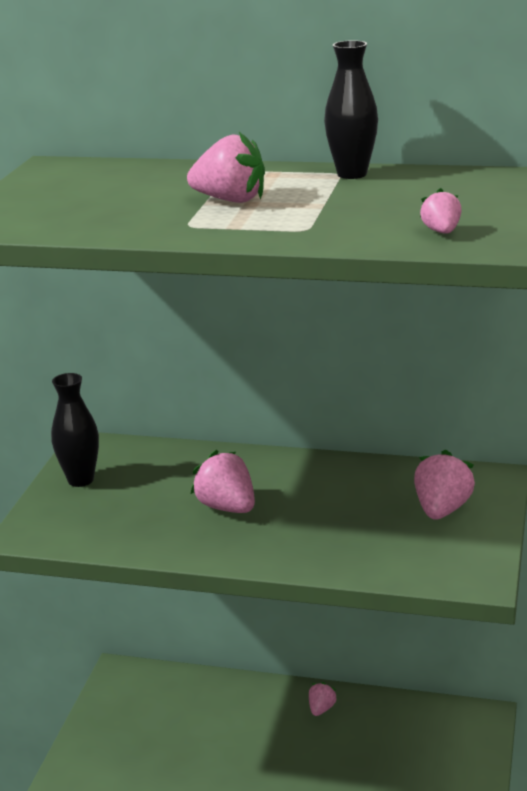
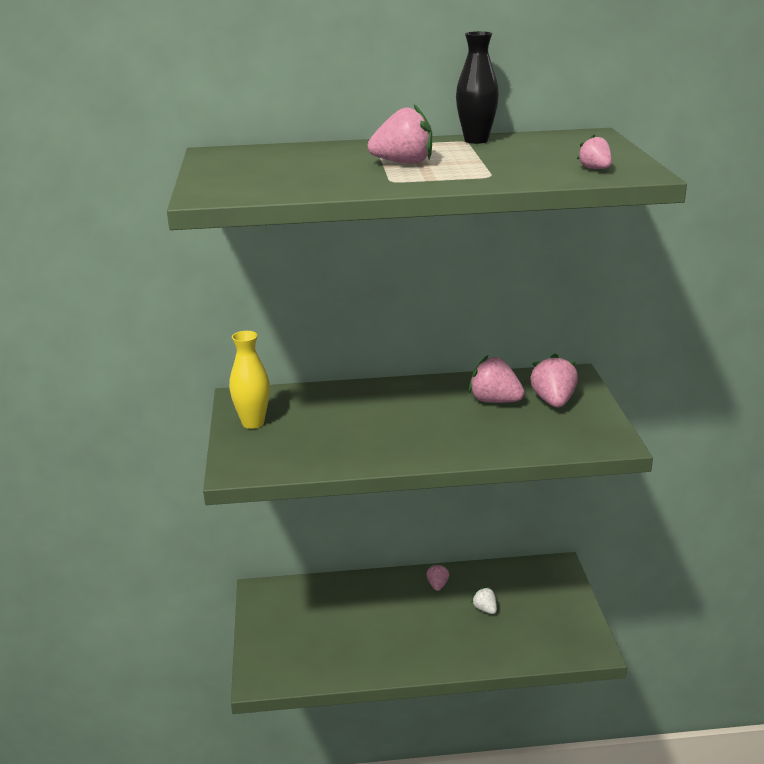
camera: 20 degrees left, 0 degrees up
(80, 480) = (253, 423): black vase -> yellow vase
(227, 507) = (390, 424): pink strawberry -> pink strawberry (494, 401)
(362, 751) = (485, 609): none -> white strawberry

